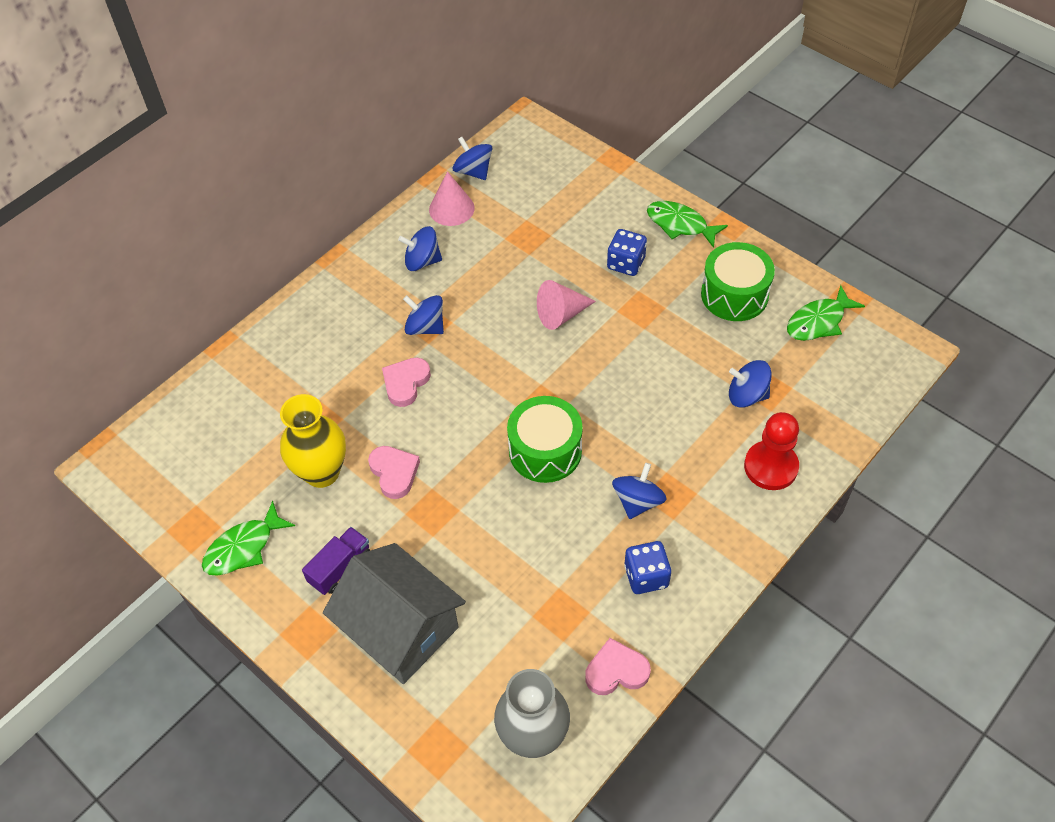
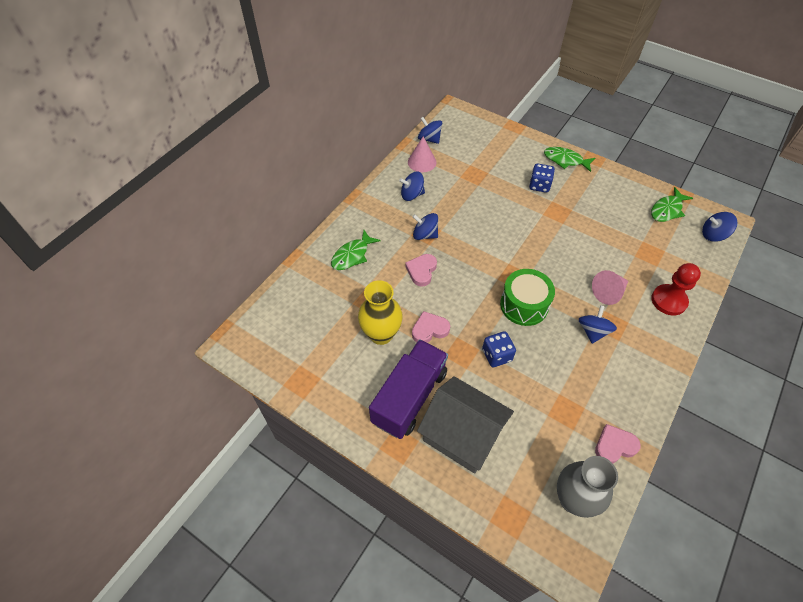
camera: 10 degrees left, 0 degrees up
(244, 548) = (340, 391): green fish -> green fish (352, 255)
(340, 567) = (409, 397): purple truck -> purple truck, size x2.01
(394, 473) = (429, 329): pink heart -> pink heart turned 75 degrees counterclockwise
(561, 314) = (509, 219): pink cone -> pink cone (609, 292)
(646, 576) = (613, 379): blue dice -> blue dice (496, 355)
(734, 294) = (611, 198): green drum -> none
(747, 395) = (639, 258): blue spinning top -> blue spinning top (713, 235)

